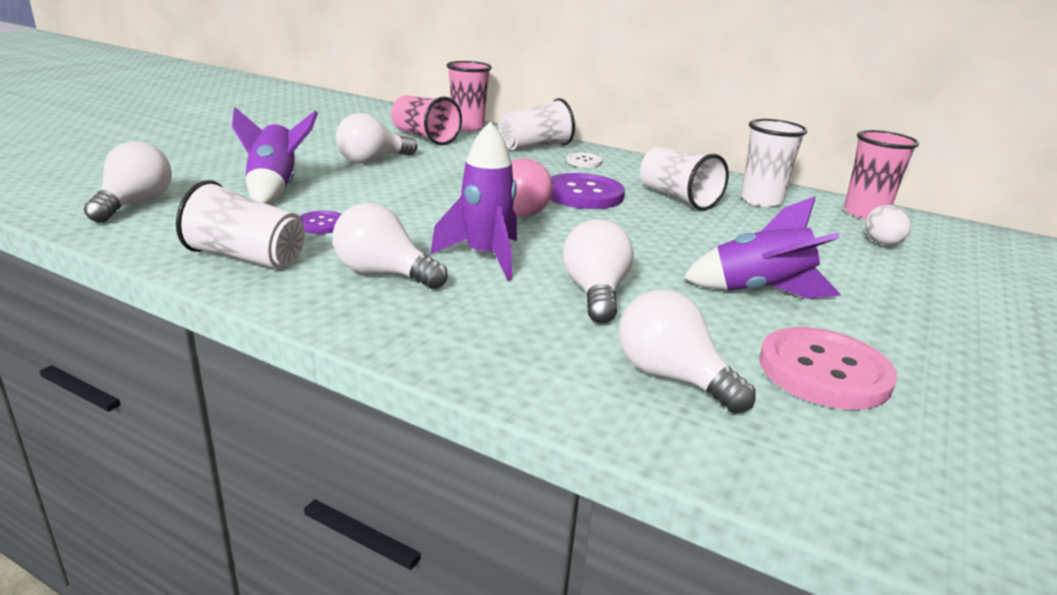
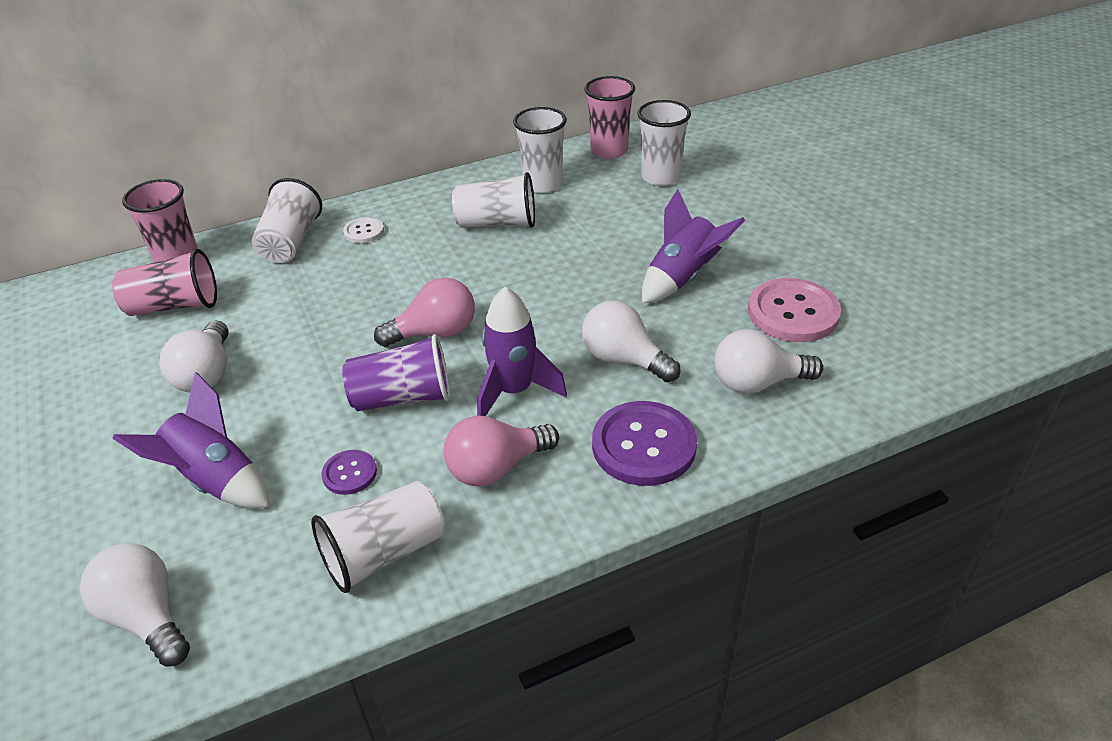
camera: 50 degrees left, 15 degrees up
(383, 274) = (496, 468): white light bulb -> pink light bulb
(423, 219) = (403, 397): none -> purple cup
(583, 194) = (439, 271): purple button -> purple button (643, 445)
(882, 244) = (660, 177): white egg -> white cup

